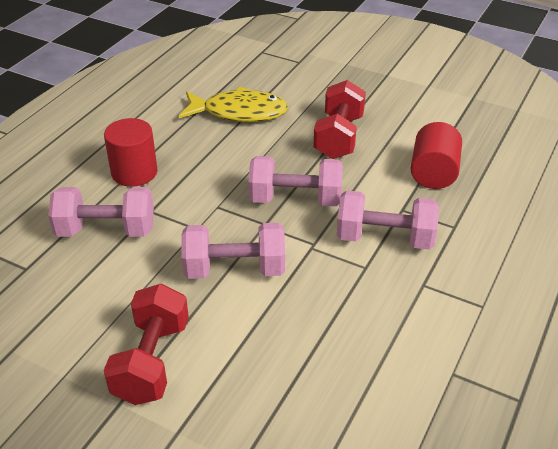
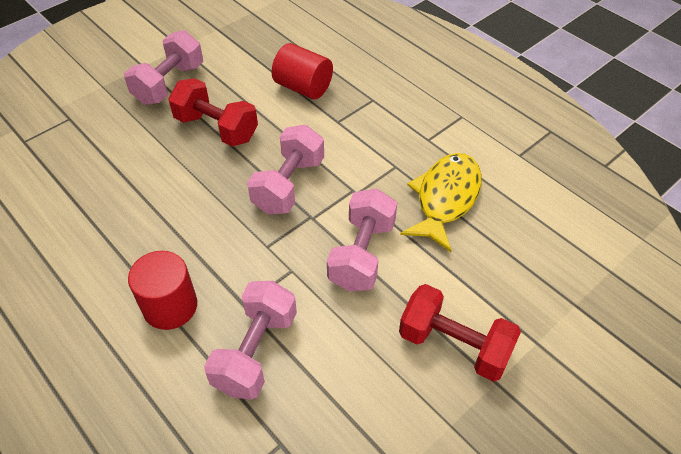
camera: 70 degrees left, 10 degrees up
(239, 112) = (124, 189): yellow fish -> yellow fish (445, 199)
(384, 238) = (367, 143): pink dumbbell -> pink dumbbell (169, 84)

